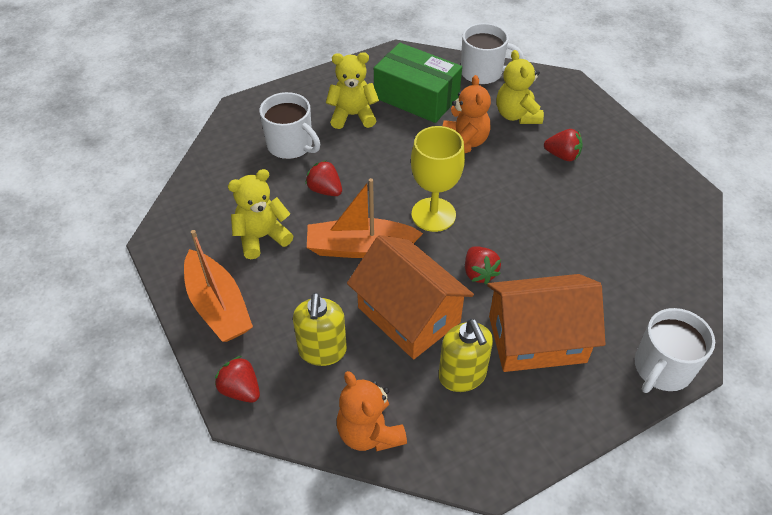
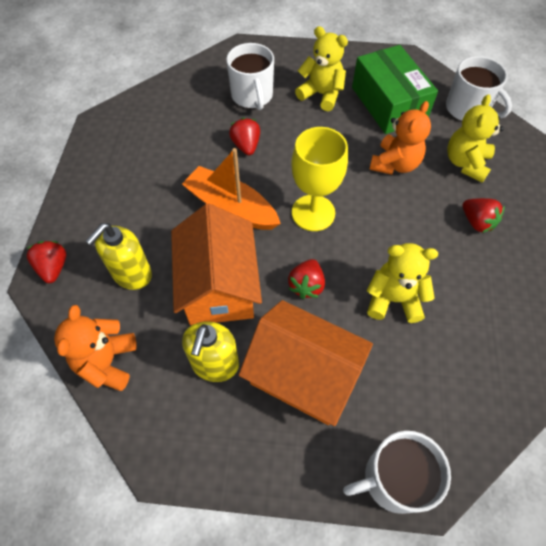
camera: 35 degrees right, 10 degrees up
(218, 306) = (94, 195): orange boat -> none
(262, 237) = (168, 158): yellow teddy bear -> yellow teddy bear (393, 299)

